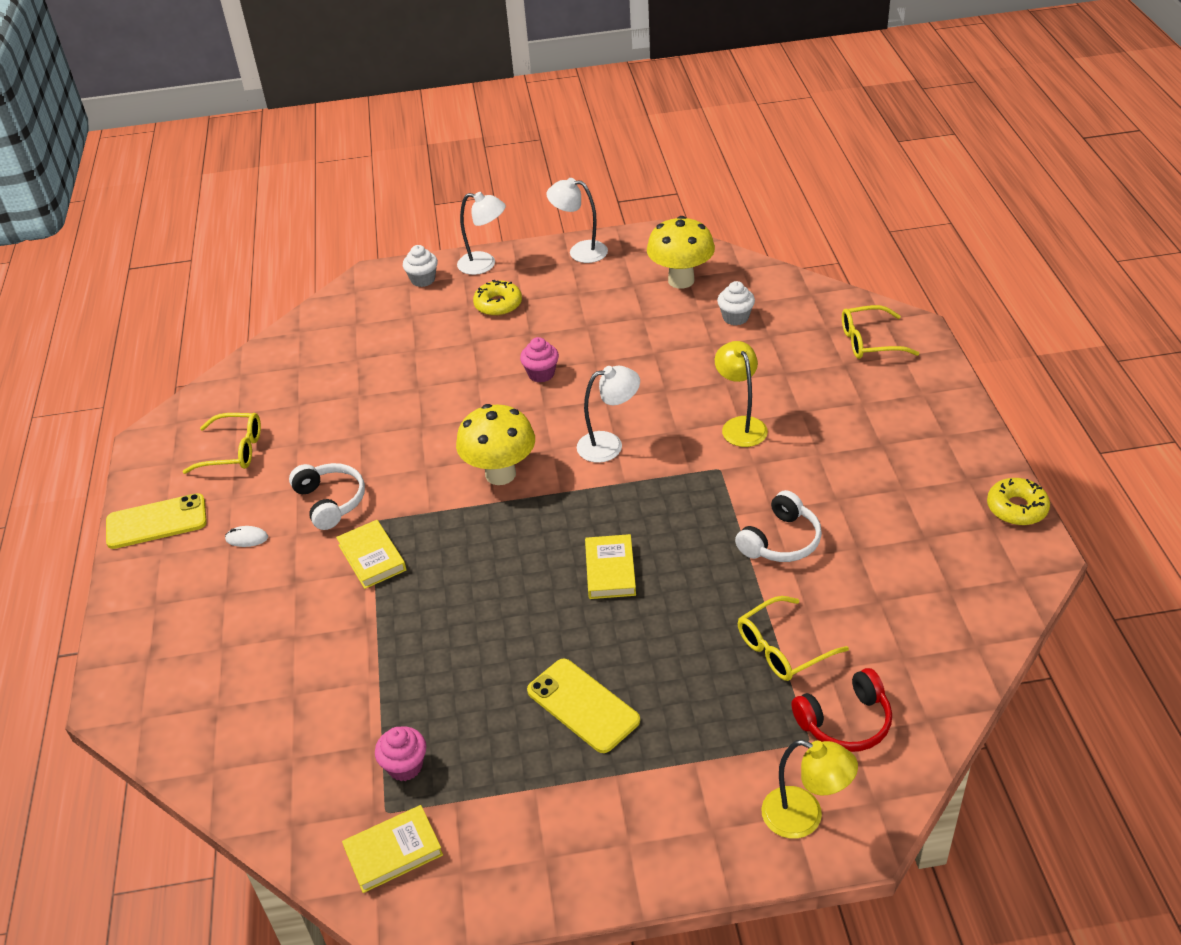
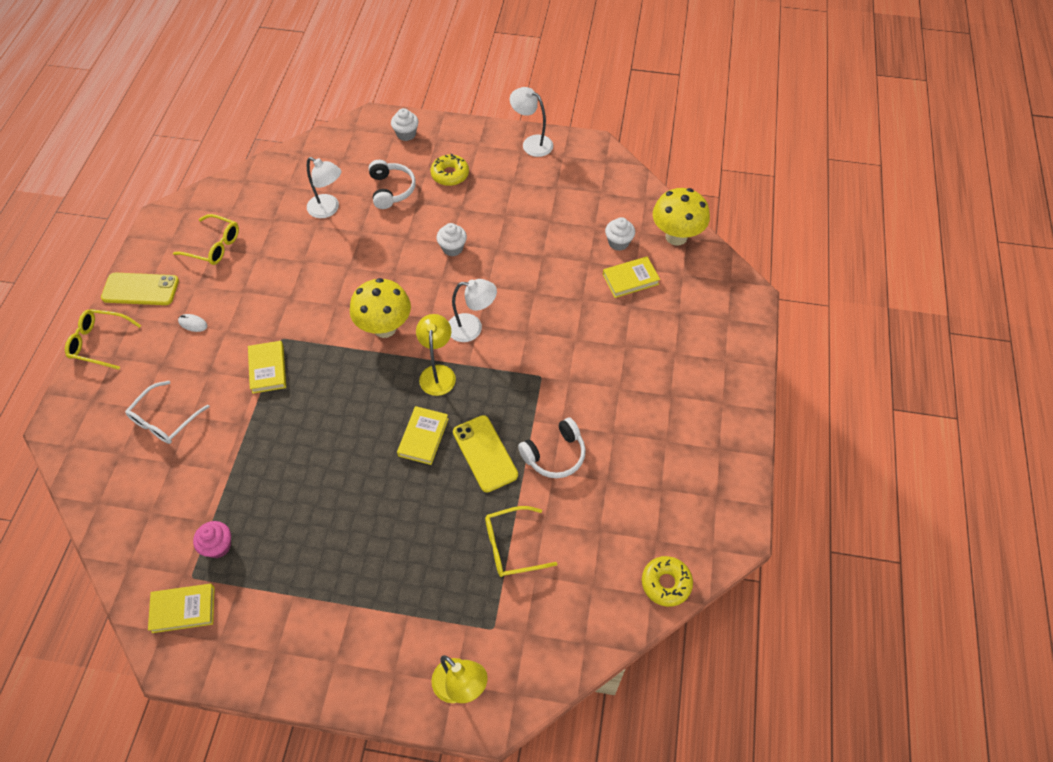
camera: 15 degrees right, 15 degrees up
(260, 651) = (164, 420): none -> white glasses
(330, 501) = (260, 312): white headphones -> white headphones (391, 190)
(484, 264) = (456, 134): white lamp -> white lamp (328, 209)
(541, 374) = (452, 248): pink cupcake -> white cupcake
(583, 706) = (354, 542): yellow phone -> yellow phone (485, 453)
(681, 280) = (594, 194): yellow mushroom -> yellow mushroom (676, 237)
(740, 425) = (574, 343): yellow lamp -> yellow lamp (438, 373)
(770, 348) = (630, 279): none -> yellow book
(845, 722) = (525, 623): red headphones -> none
(869, 341) = (709, 298): yellow glasses -> yellow glasses (99, 342)
(1016, 508) = (743, 487): yellow donut -> yellow donut (666, 583)

